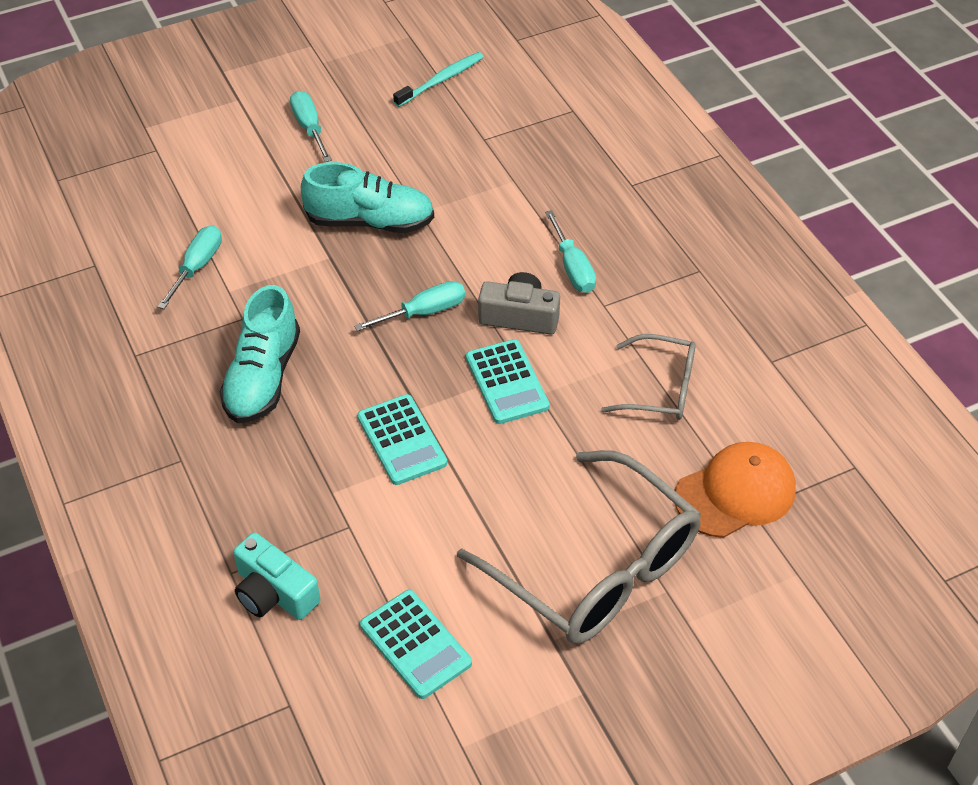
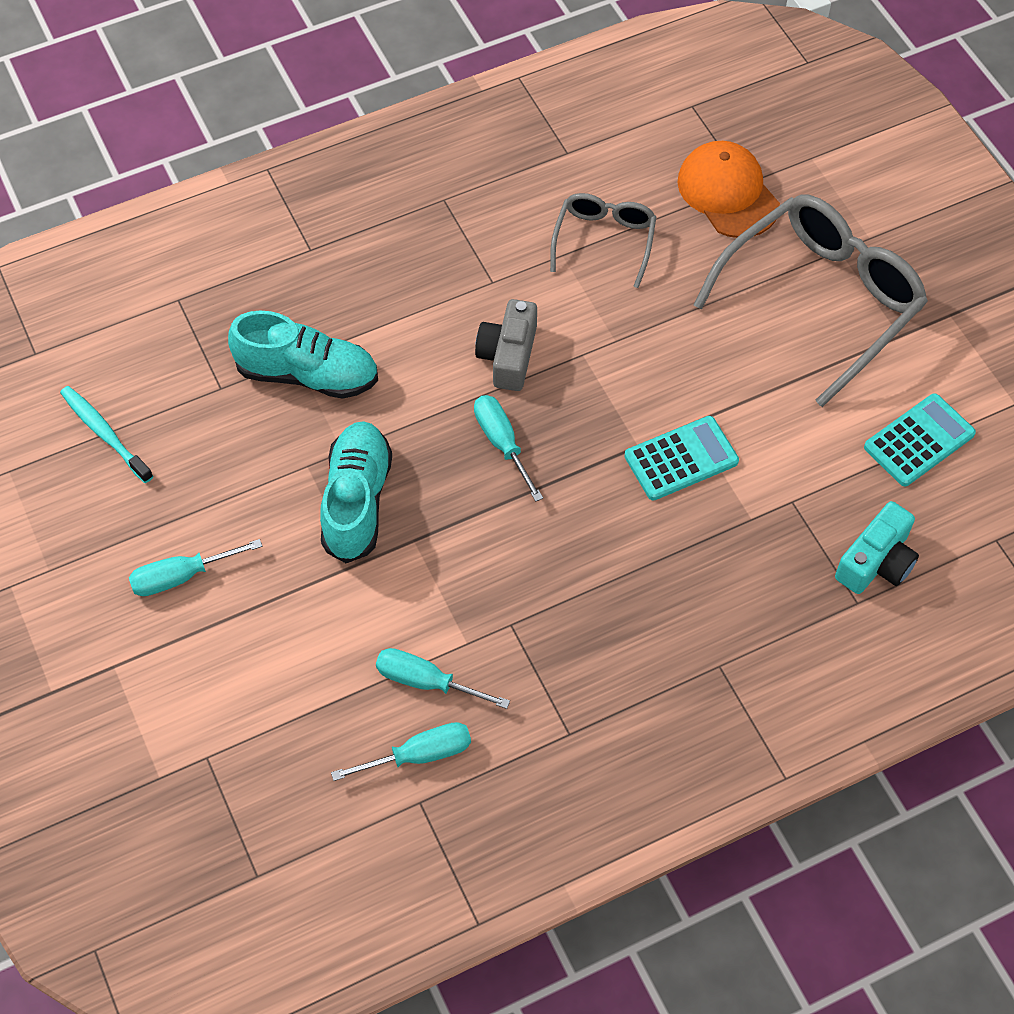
camera: 90 degrees left, 10 degrees up
(262, 378) = (600, 595): turquoise shoe -> turquoise shoe (308, 374)
(506, 382) = (600, 368): turquoise calculator -> none
(572, 267) = (437, 307): turquoise screwdriver -> turquoise screwdriver (419, 755)

